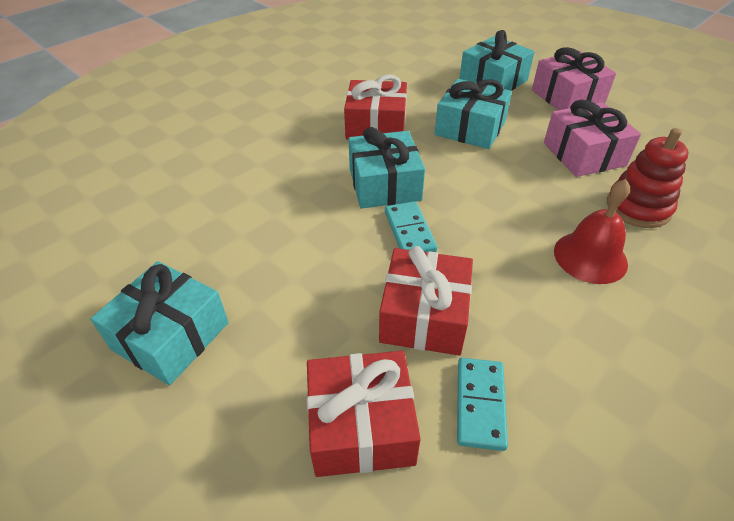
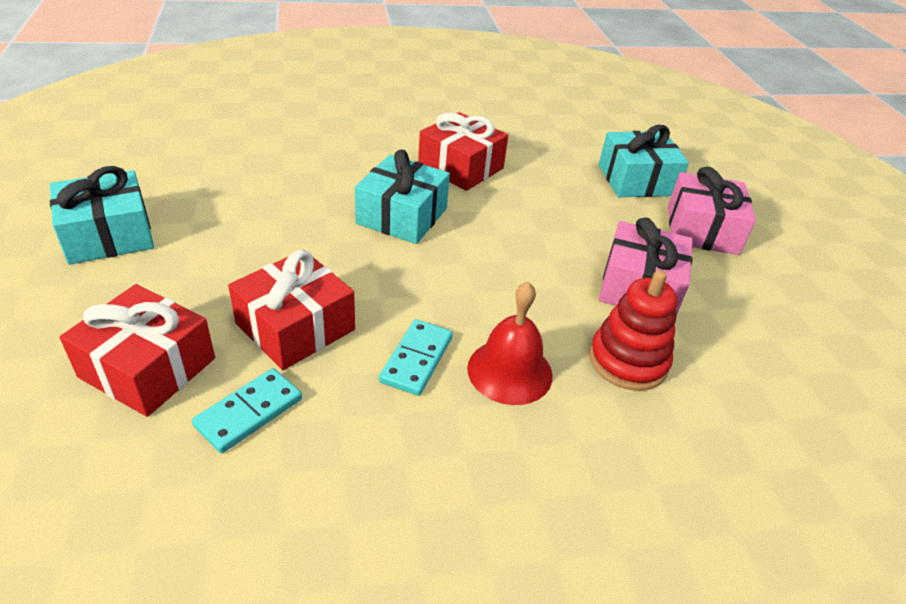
camera: 30 degrees right, 5 degrees down
(409, 231) = (372, 261): turquoise domino -> turquoise domino (417, 359)
(470, 128) = (549, 209): turquoise gift -> none

